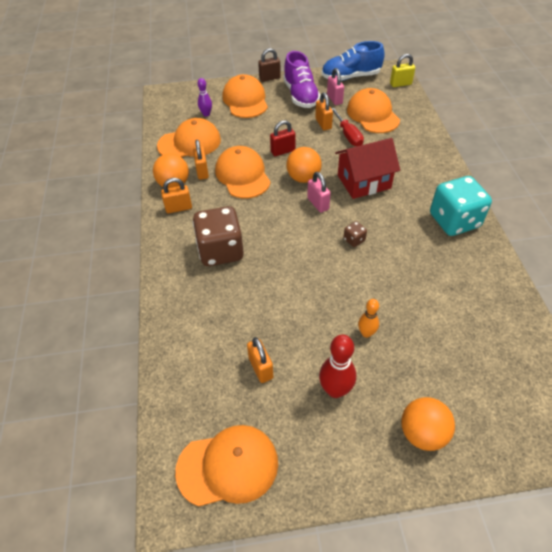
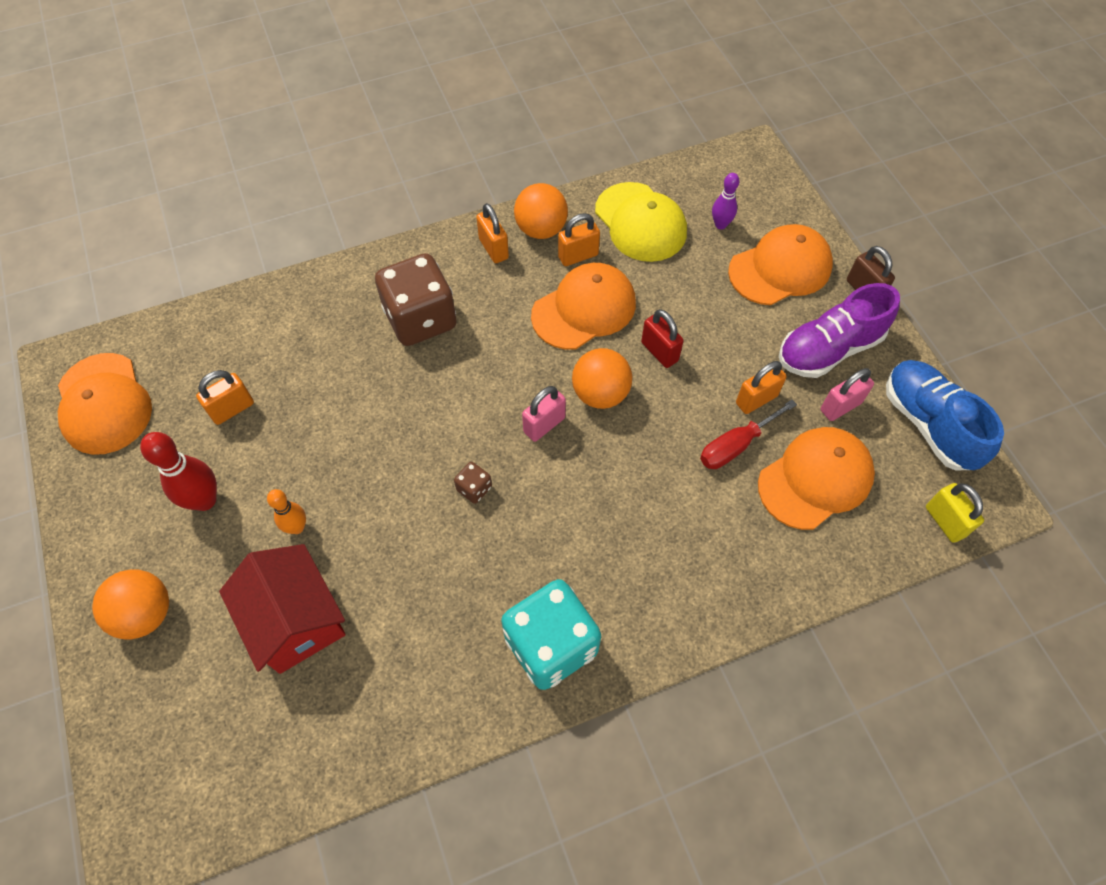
camera: 75 degrees right, 10 degrees up
(189, 143) = (640, 222): orange cap -> yellow cap
(364, 182) = (615, 486): red house -> red house (295, 620)

